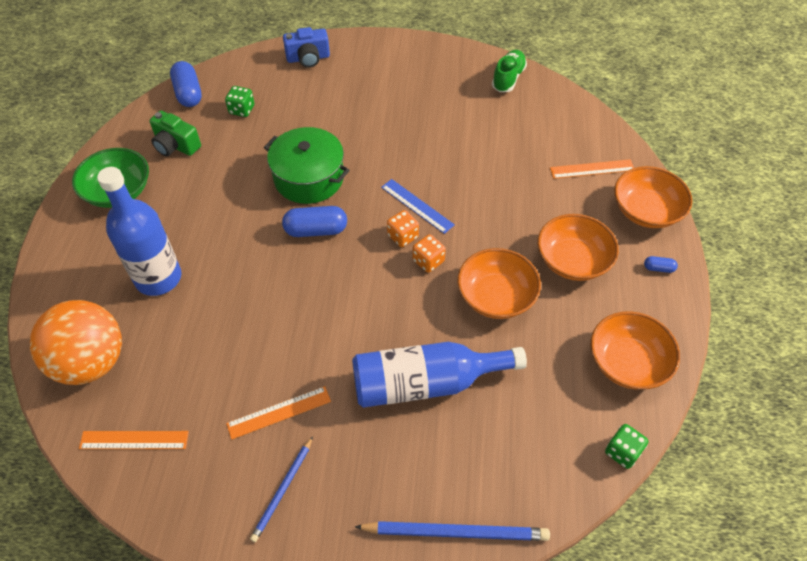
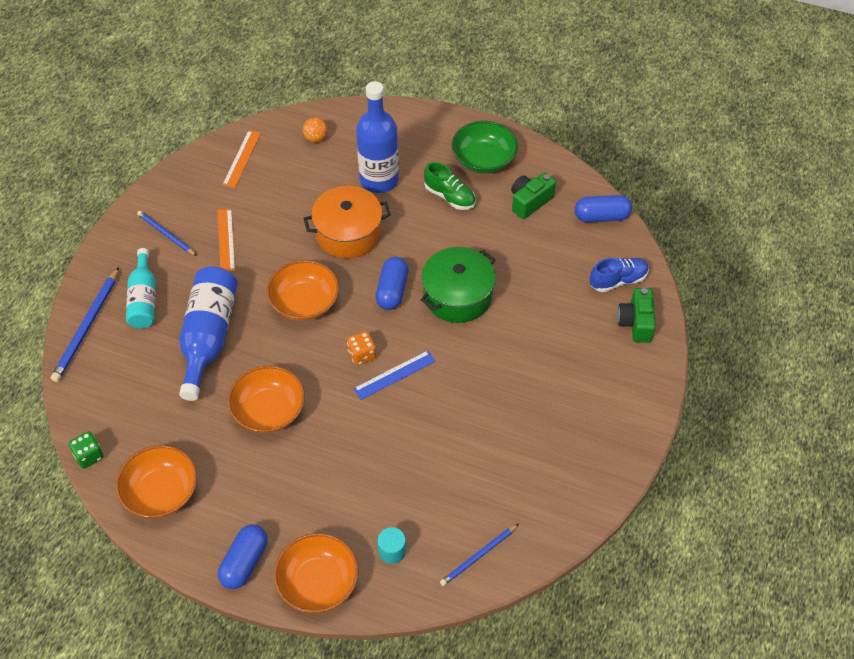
camera: 105 degrees right, 0 degrees up
(91, 362) = (316, 138): orange ball -> orange ball, size x0.40
(242, 110) = (566, 256): green dice -> none
(244, 287) = (348, 233): none -> orange pot
(264, 74) = (618, 281): none -> blue shoe
(308, 58) = (636, 323): blue camera -> green camera
(393, 477) = (144, 299): none -> turquoise bottle
(428, 261) = (327, 368): orange dice -> none
(508, 78) = (558, 513): green shoe -> green shoe (449, 196)
(568, 116) = (478, 556): none -> blue pencil
(573, 260) = (283, 488): orange bowl -> orange bowl (304, 302)
(592, 169) = (392, 551): orange ruler -> turquoise cylinder
(658, 268) = (245, 562): blue capsule -> blue capsule, size x2.06

